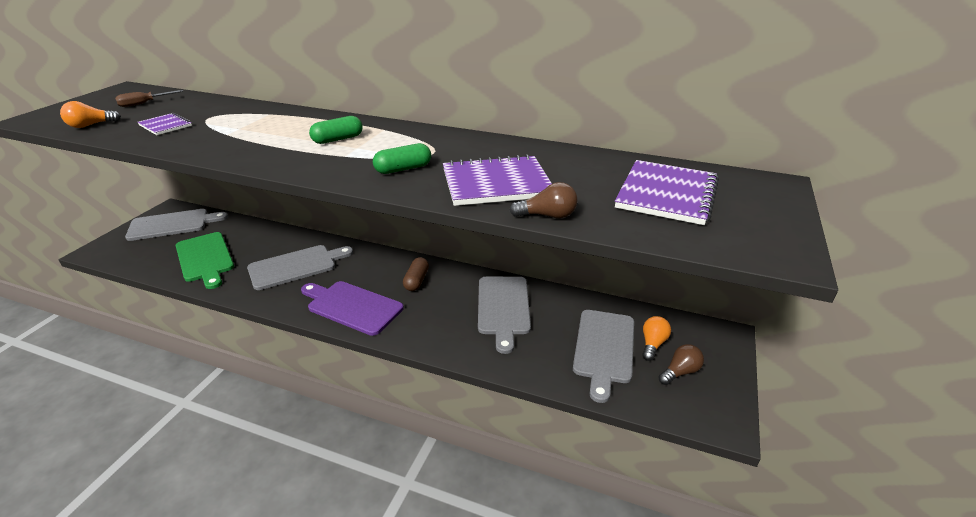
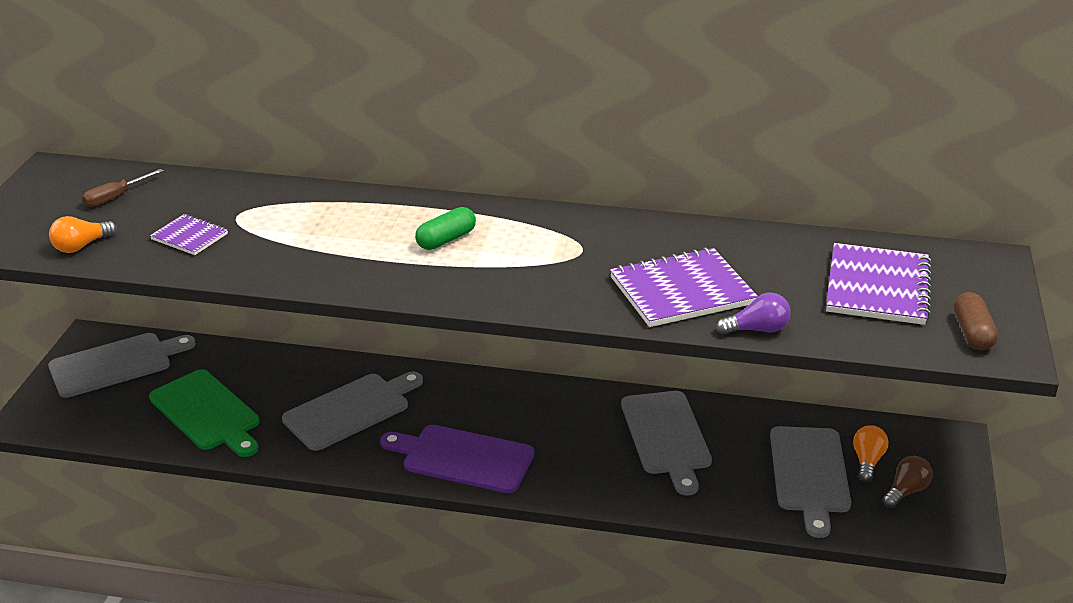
camera: 10 degrees left, 0 degrees up
(403, 169) = (560, 280): green capsule -> none
(416, 281) = (534, 412): brown capsule -> brown capsule (972, 333)
(547, 216) = (757, 329): brown light bulb -> purple light bulb

